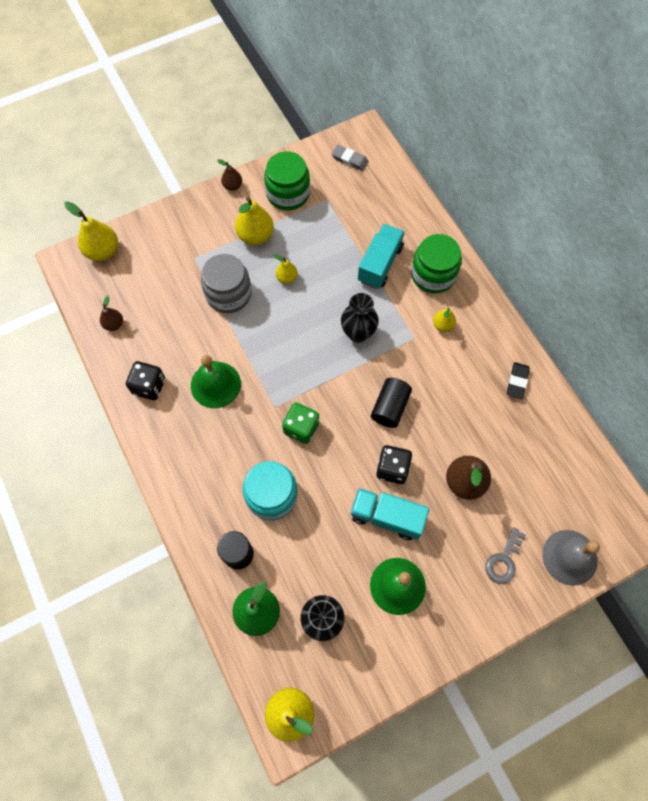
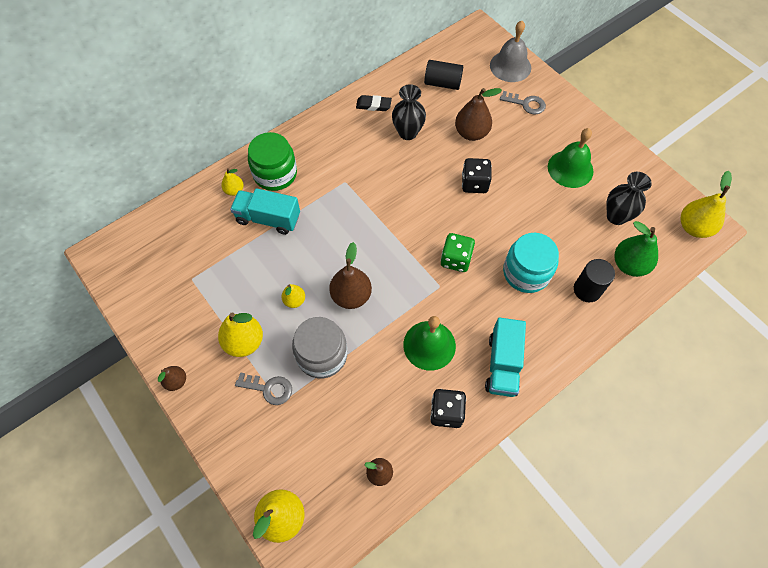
camera: 100 degrees left, 5 degrees down
(208, 250) = (269, 388): none -> grey key
(281, 325) = (351, 296): none -> brown pear
(288, 193) = (185, 318): green jar -> none
(349, 160) = (137, 264): grey eraser -> none
(358, 333) = (348, 227): black vase -> black vase (408, 133)
(387, 517) = (517, 182): turquoise truck -> turquoise truck (502, 364)
(390, 407) = (418, 192): black cylinder -> black cylinder (442, 83)
(443, 325) = (328, 161): yellow pear -> yellow pear (234, 190)

